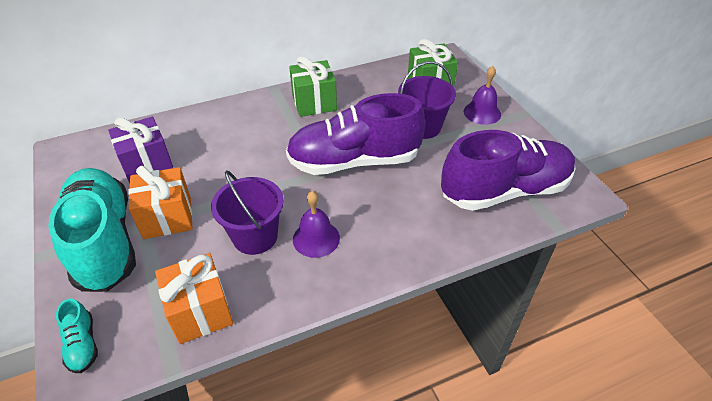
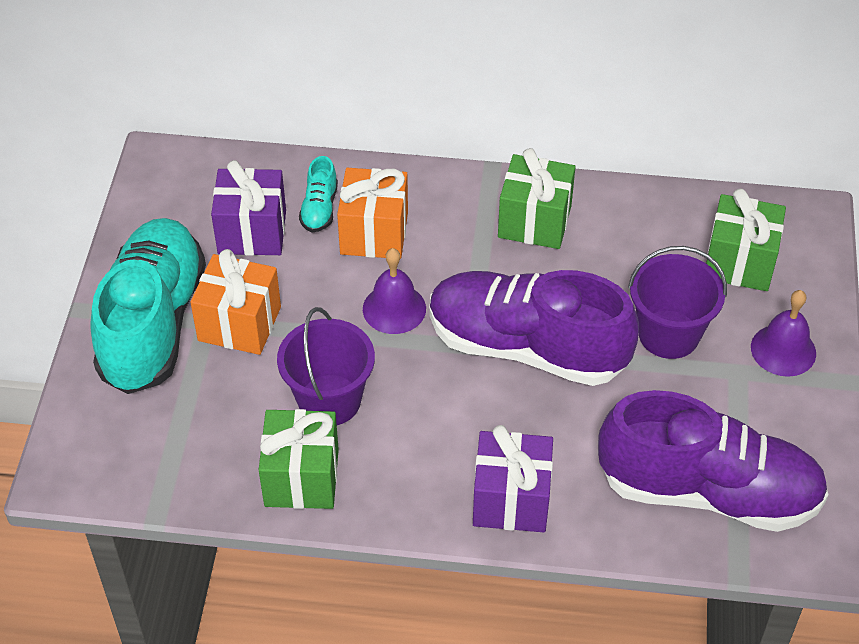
camera: 30 degrees right, 5 degrees up
(82, 344) = (79, 443): turquoise shoe -> turquoise shoe (319, 209)
(200, 312) = (217, 467): orange gift -> orange gift (374, 233)
(265, 291) = (302, 477): none -> green gift
(316, 238) = (402, 438): purple bell -> purple bell (394, 308)
(405, 243) = (511, 500): none -> purple gift

